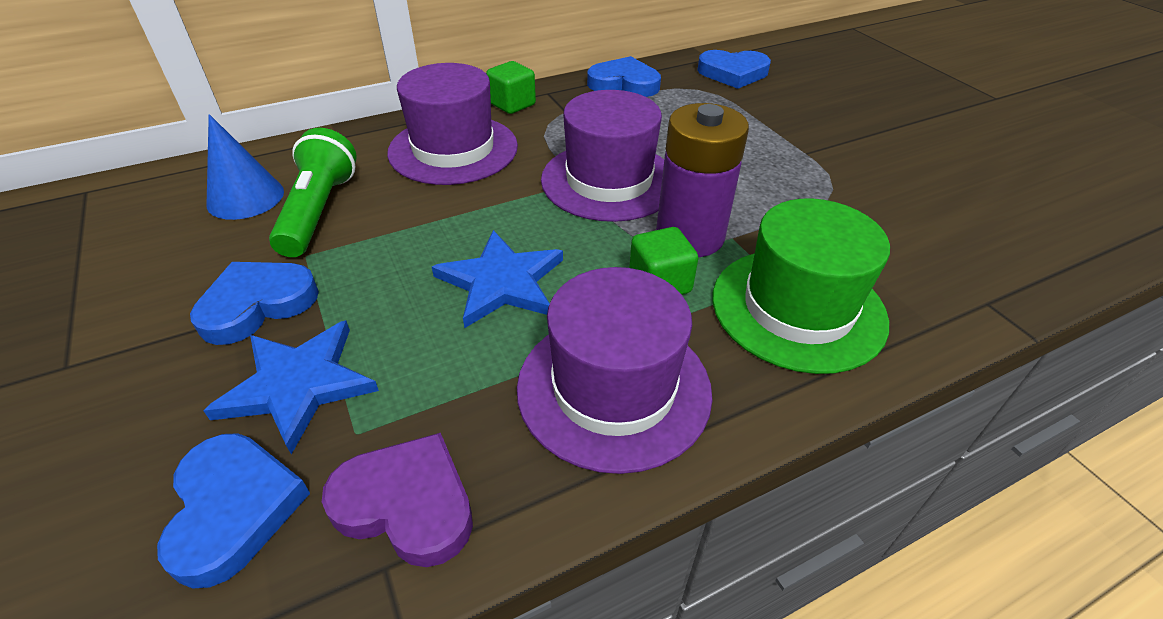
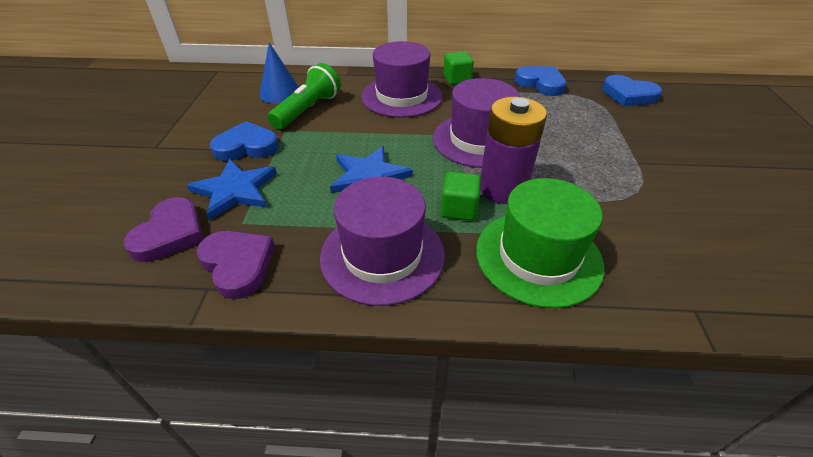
camera: 30 degrees right, 0 degrees up
(234, 509) = (170, 234): blue heart -> purple heart

